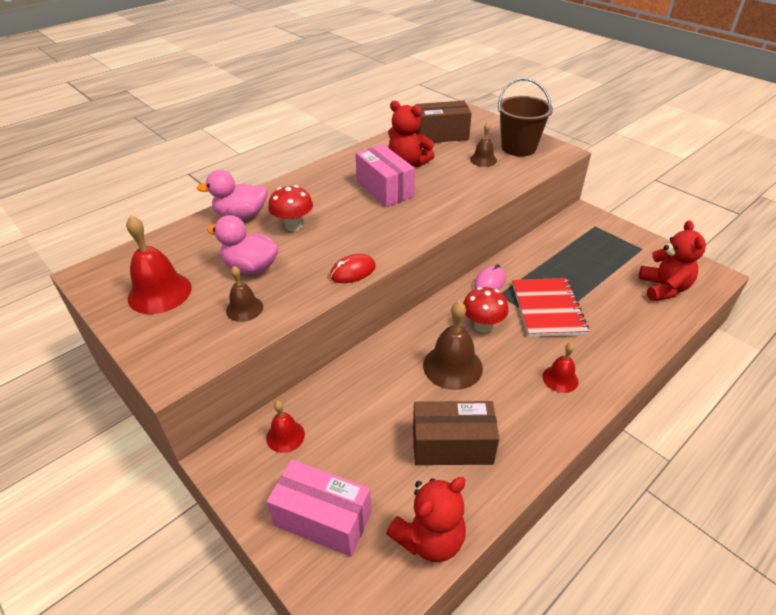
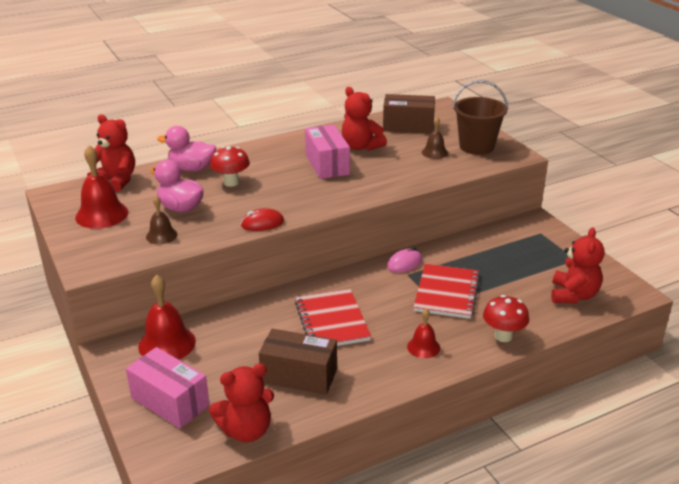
camera: 15 degrees right, 10 degrees down
(159, 244) = (116, 180): none -> red teddy bear
(285, 436) = (167, 343): red bell -> red bell, size x1.73
(452, 366) = (332, 321): brown bell -> red notebook
(482, 326) = (377, 296): red mushroom -> red mushroom (503, 336)

